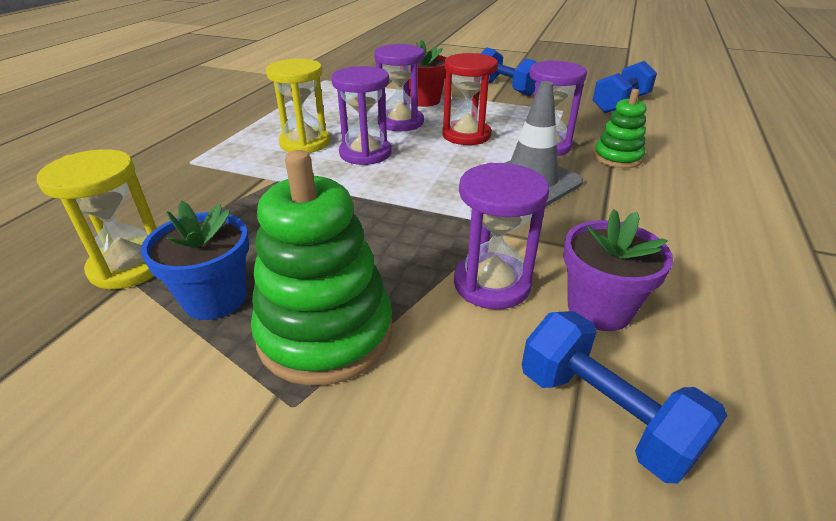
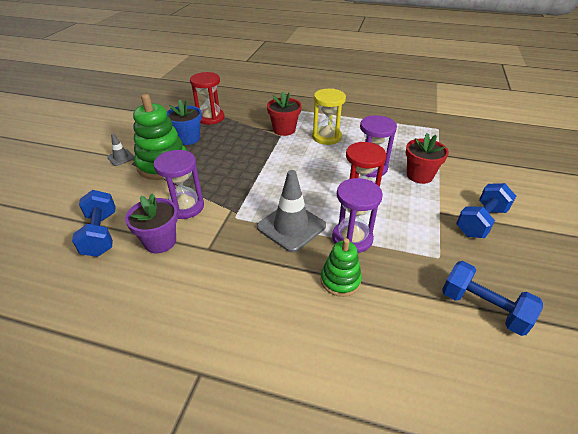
camera: 85 degrees right, 5 degrees up
(129, 266) = (210, 118): yellow hourglass -> red hourglass
(249, 440) = (121, 157): none -> grey traffic cone
(257, 176) = (284, 130): none -> red flower pot
(365, 153) = (318, 158): purple hourglass -> none
(604, 414) = (101, 234): blue dumbbell -> blue dumbbell turned 60 degrees counterclockwise

